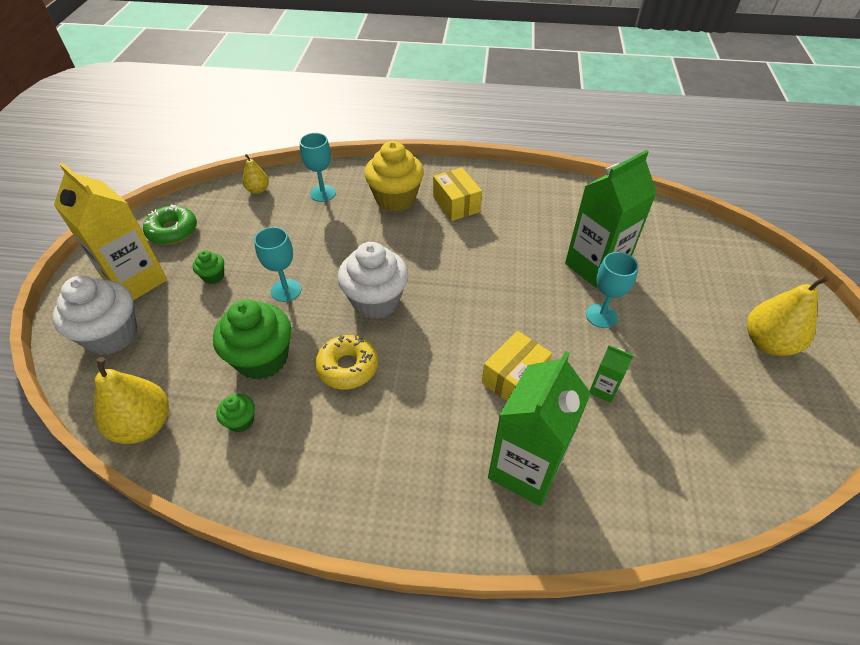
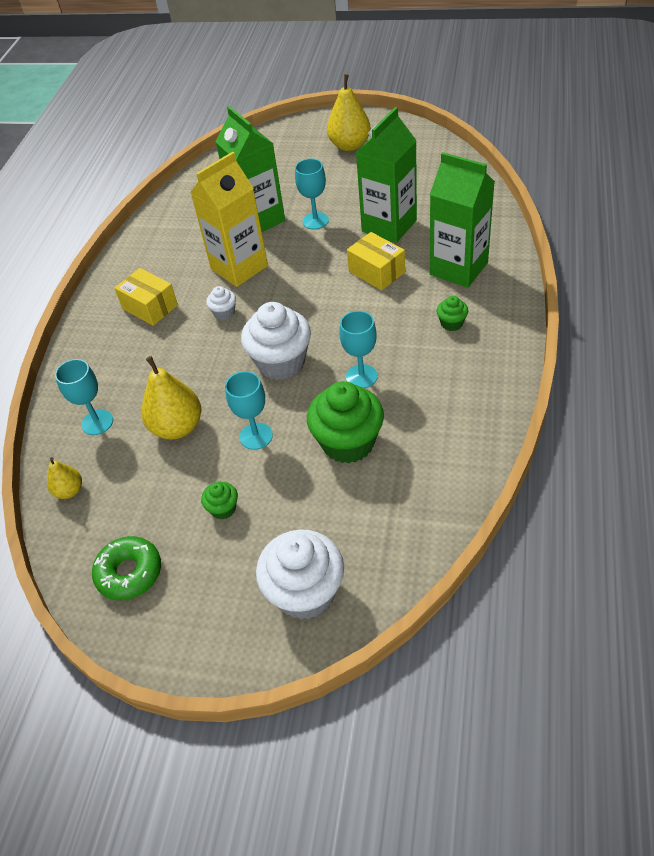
camera: 80 degrees left, 0 degrees up
(136, 281) = (217, 591): yellow carton -> yellow carton (239, 268)
(144, 425) = (427, 526): yellow pear -> yellow pear (177, 427)
(241, 421) = (420, 447): green cupcake -> green cupcake (451, 323)
(347, 367) = (361, 376): yellow donut -> turquoise goblet
(395, 199) = (126, 356): yellow cupcake -> none
(447, 254) = (224, 313): none -> white cupcake
(456, 204) = (150, 307): yellow box -> yellow box turned 60 degrees clockwise
(603, 389) = (389, 226): green carton -> green carton, size x2.25

